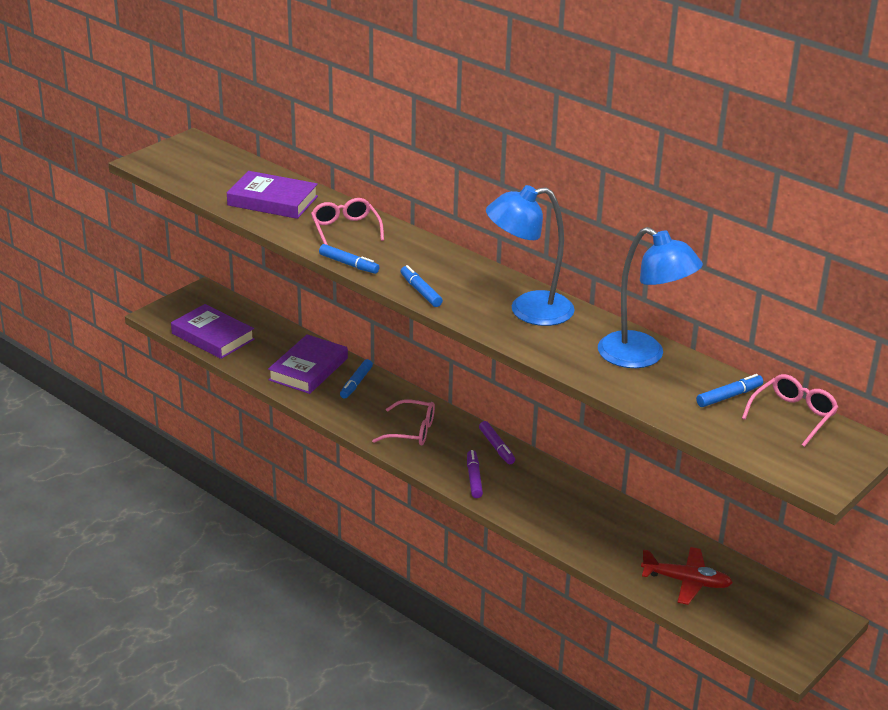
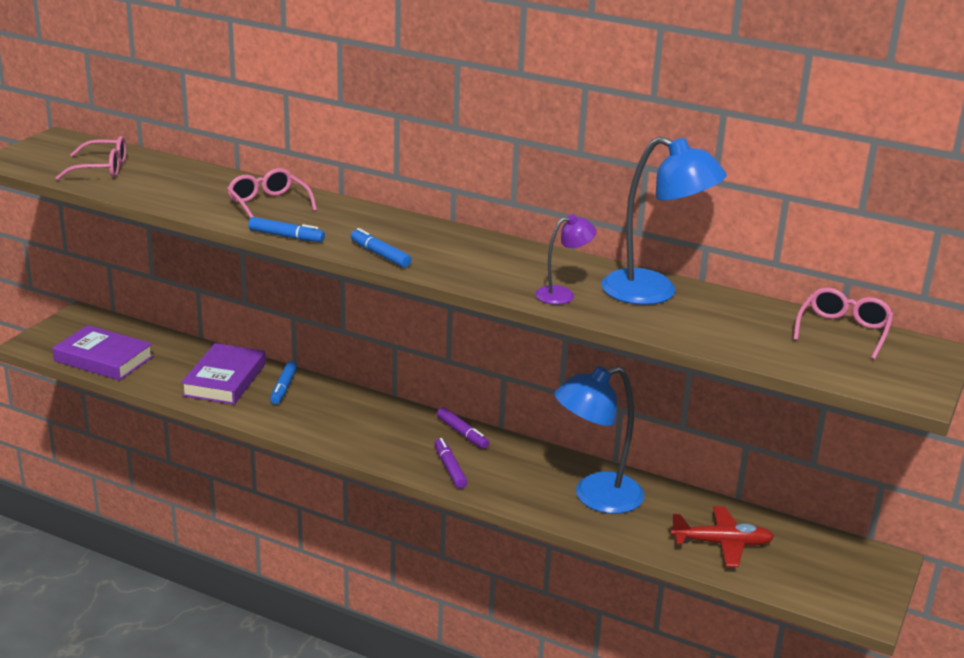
camera: 15 degrees left, 5 degrees down
(272, 201) = (173, 185): purple book -> none
(411, 431) = (362, 429): pink glasses -> pink glasses (101, 169)
(528, 310) = (508, 261): blue lamp -> blue lamp (595, 497)
(560, 349) = (562, 294): none -> purple lamp
(729, 396) = (766, 320): blue marker -> none

